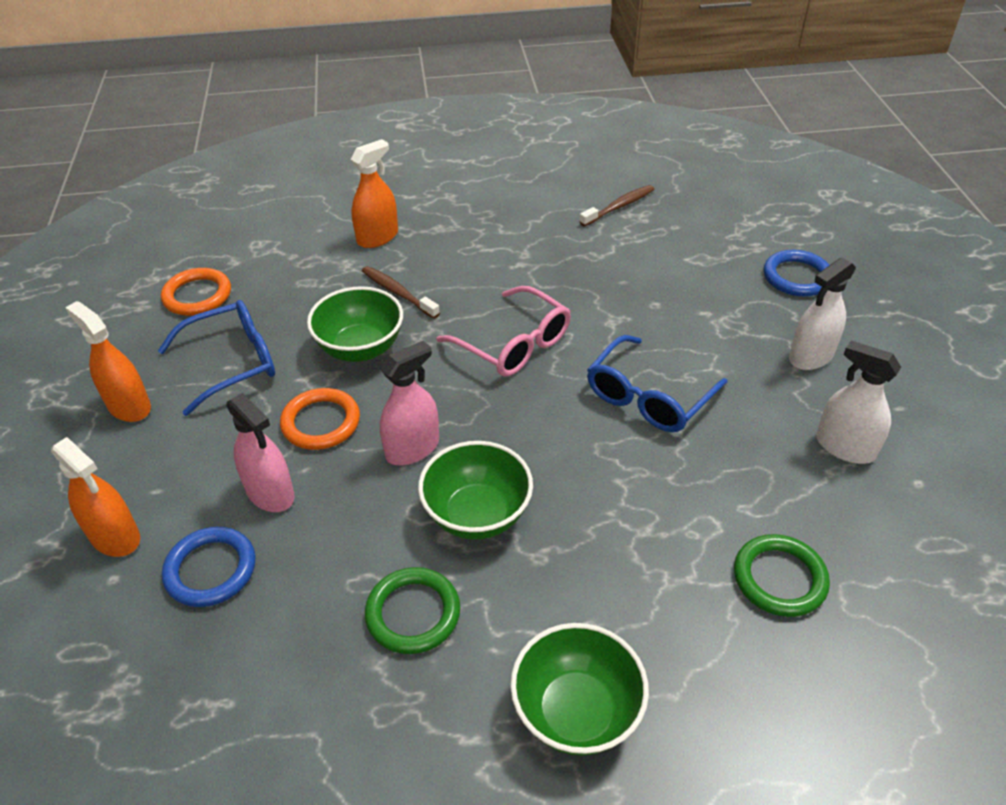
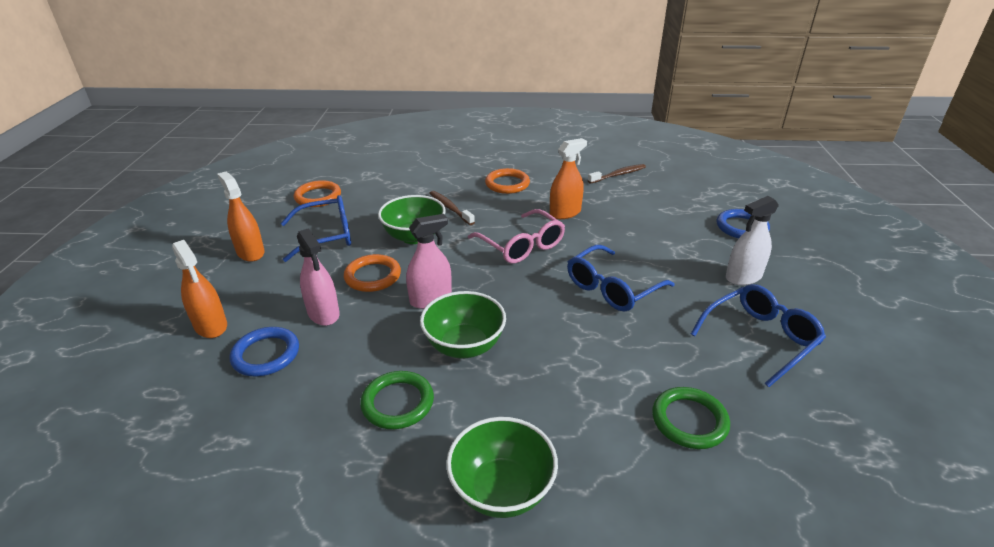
camera: 10 degrees right, 10 degrees down
(377, 237) = (446, 176): orange spray bottle -> orange spray bottle (565, 212)
(468, 240) = (507, 184): none -> orange ring
(845, 447) = (760, 338): white spray bottle -> blue glasses

